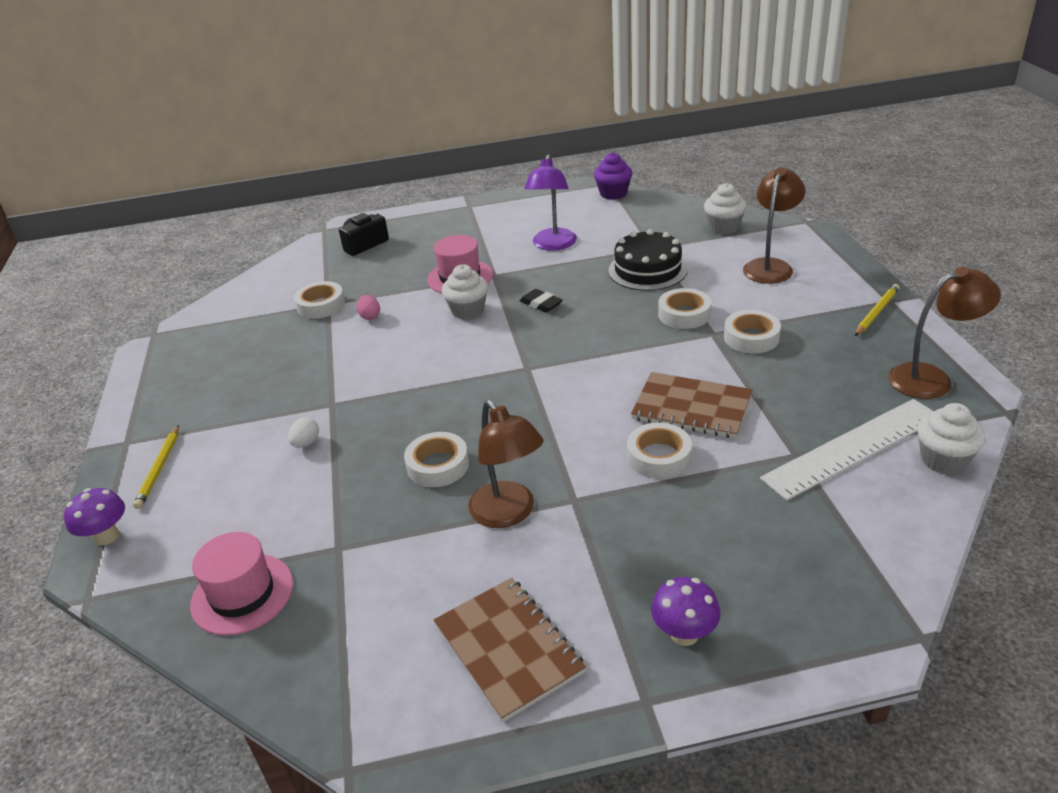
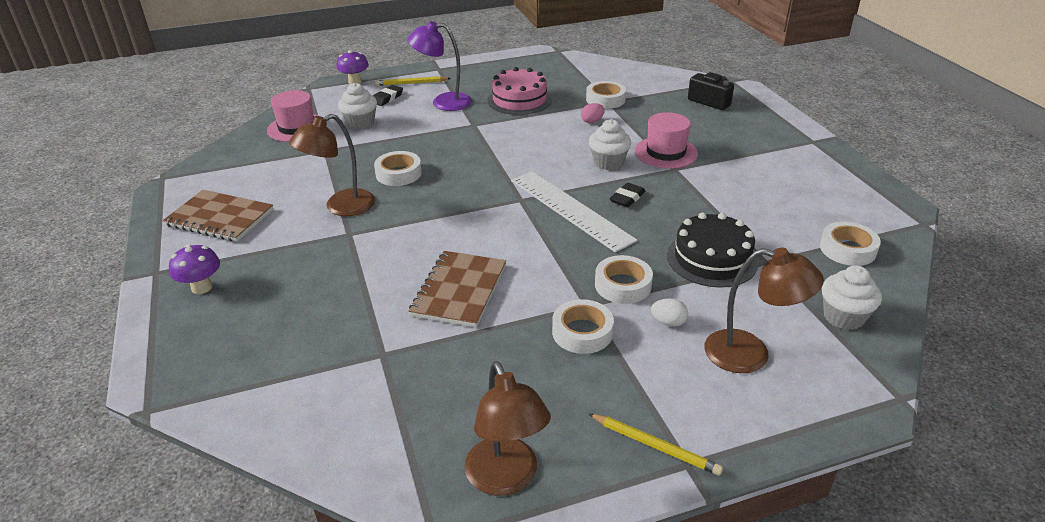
camera: 80 degrees right, 0 degrees up
(197, 492) = (387, 98): none -> black eraser
(282, 367) = (519, 100): none -> pink cake
(306, 443) = (430, 123): white egg -> white egg (668, 322)
(508, 649) = (220, 218): brown notebook -> brown notebook turned 60 degrees clockwise
(553, 245) = (747, 196): purple lamp -> purple lamp (443, 102)
(613, 194) = (895, 228): purple cupcake -> none
(659, 456) = (392, 273): white tape -> white tape (847, 249)
(853, 448) = (387, 394): white ruler -> white ruler (570, 209)
(943, 460) = (357, 463): white cupcake -> white cupcake (360, 123)

